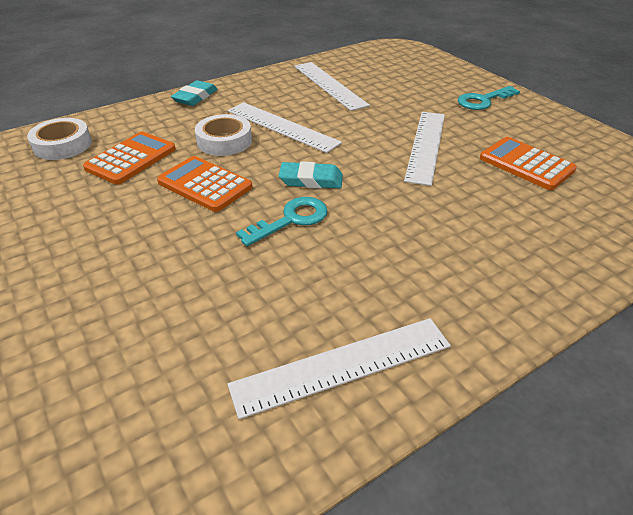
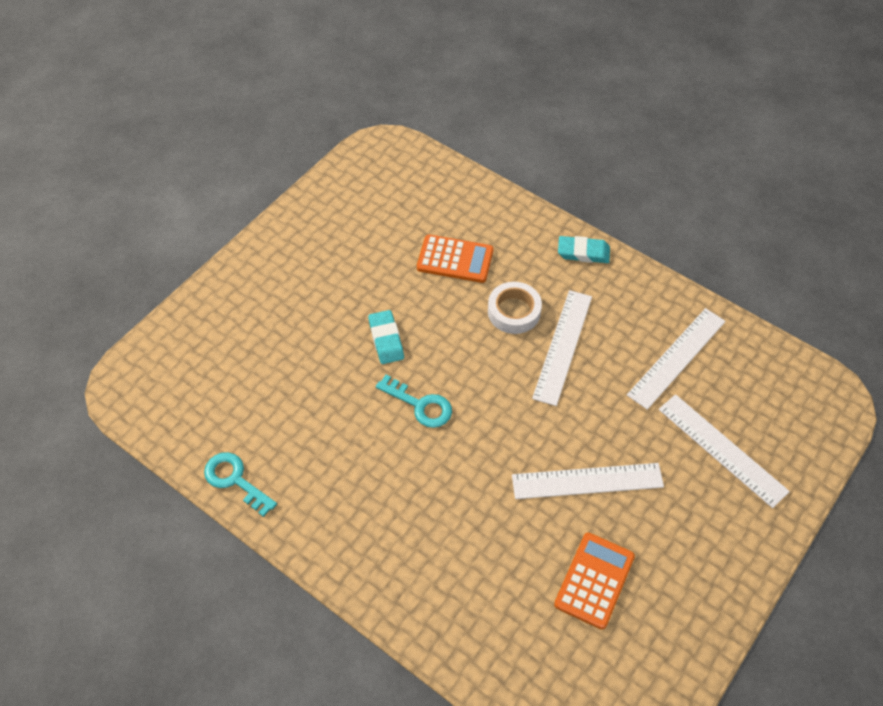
camera: 70 degrees right, 15 degrees up
(62, 145) = (453, 203): white tape -> none
(204, 185) = (441, 327): orange calculator -> none
(311, 180) = (482, 400): turquoise eraser -> turquoise eraser (386, 339)
(342, 365) = (286, 484): white ruler -> white ruler (722, 449)
(483, 100) = (725, 523): turquoise key -> turquoise key (235, 480)

